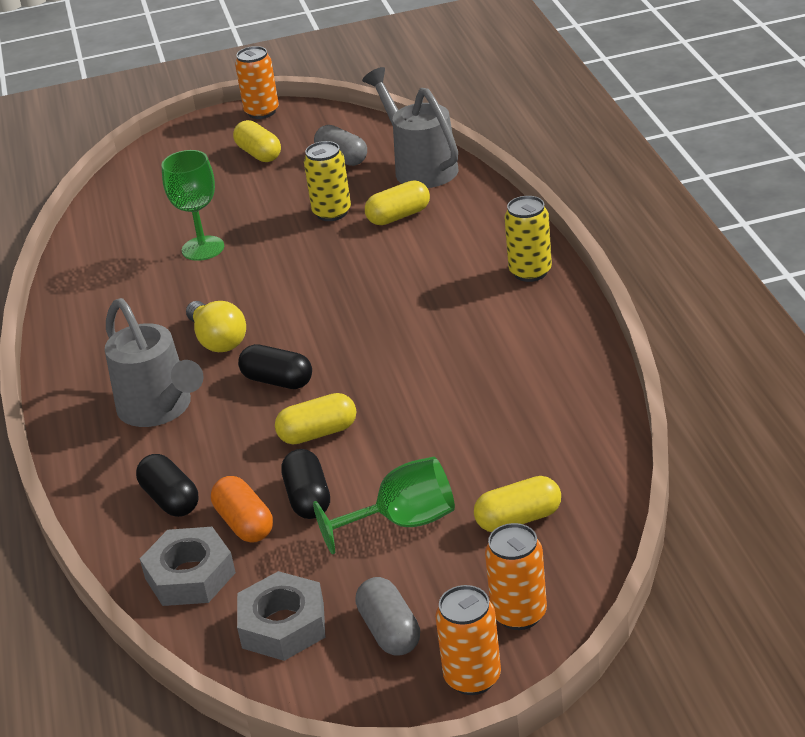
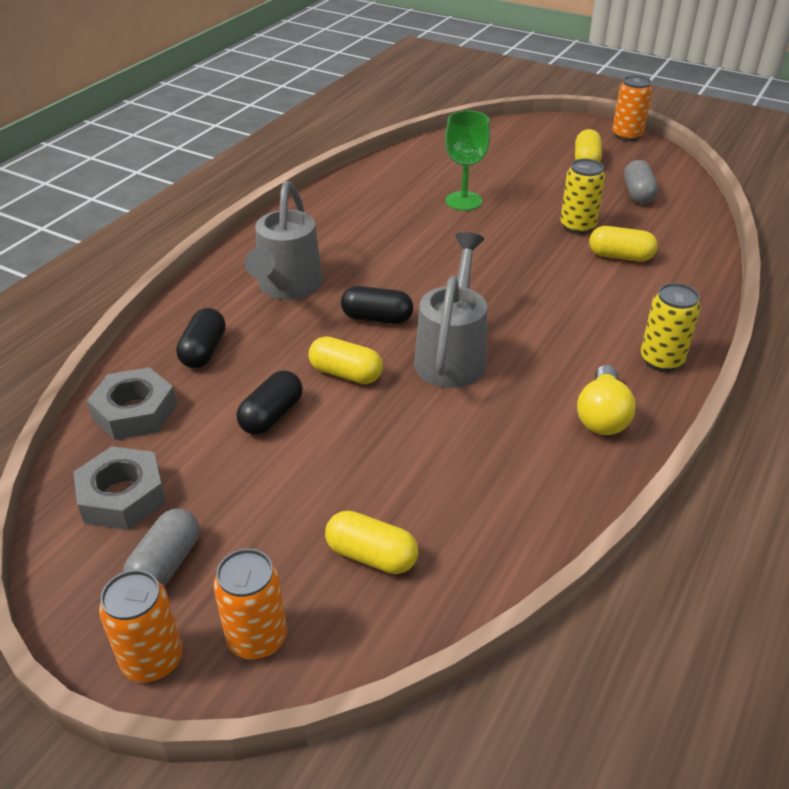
camera: 40 degrees right, 5 degrees up
(218, 340) = (384, 265): yellow light bulb -> yellow light bulb (602, 416)
(245, 523) = (213, 402): orange capsule -> none
(277, 381) = (377, 318): black capsule -> black capsule turned 60 degrees counterclockwise
(403, 522) = (297, 486): green goblet -> none
(420, 167) = (685, 231): grey watering can -> grey watering can (452, 355)

